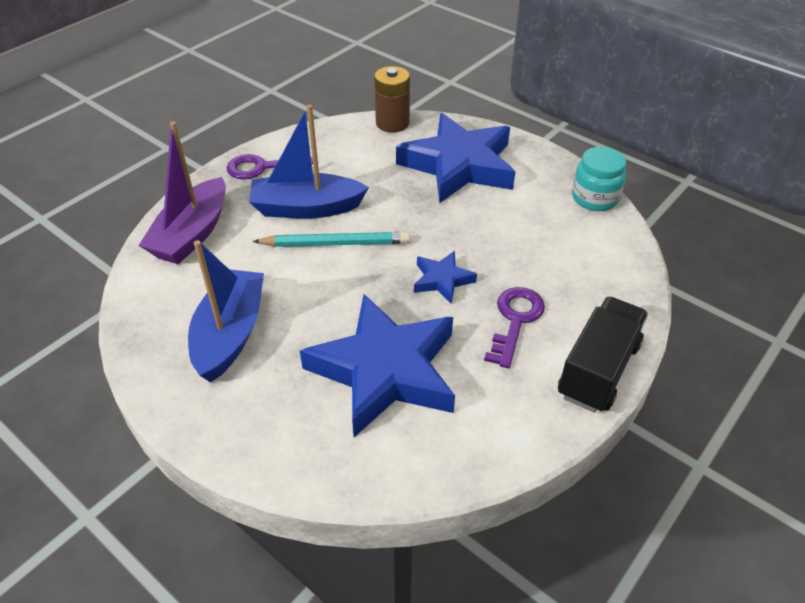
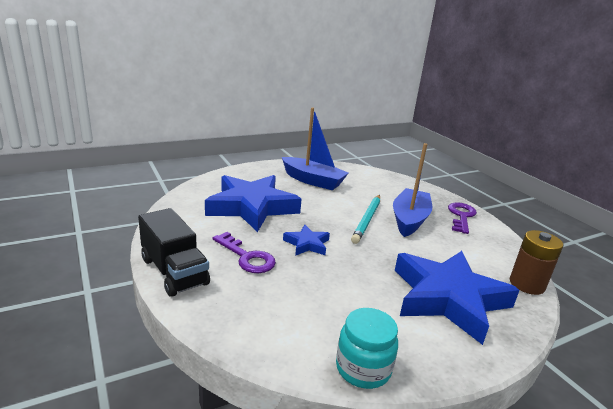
camera: 110 degrees right, 20 degrees down
(192, 234) = (398, 186): purple boat -> none

